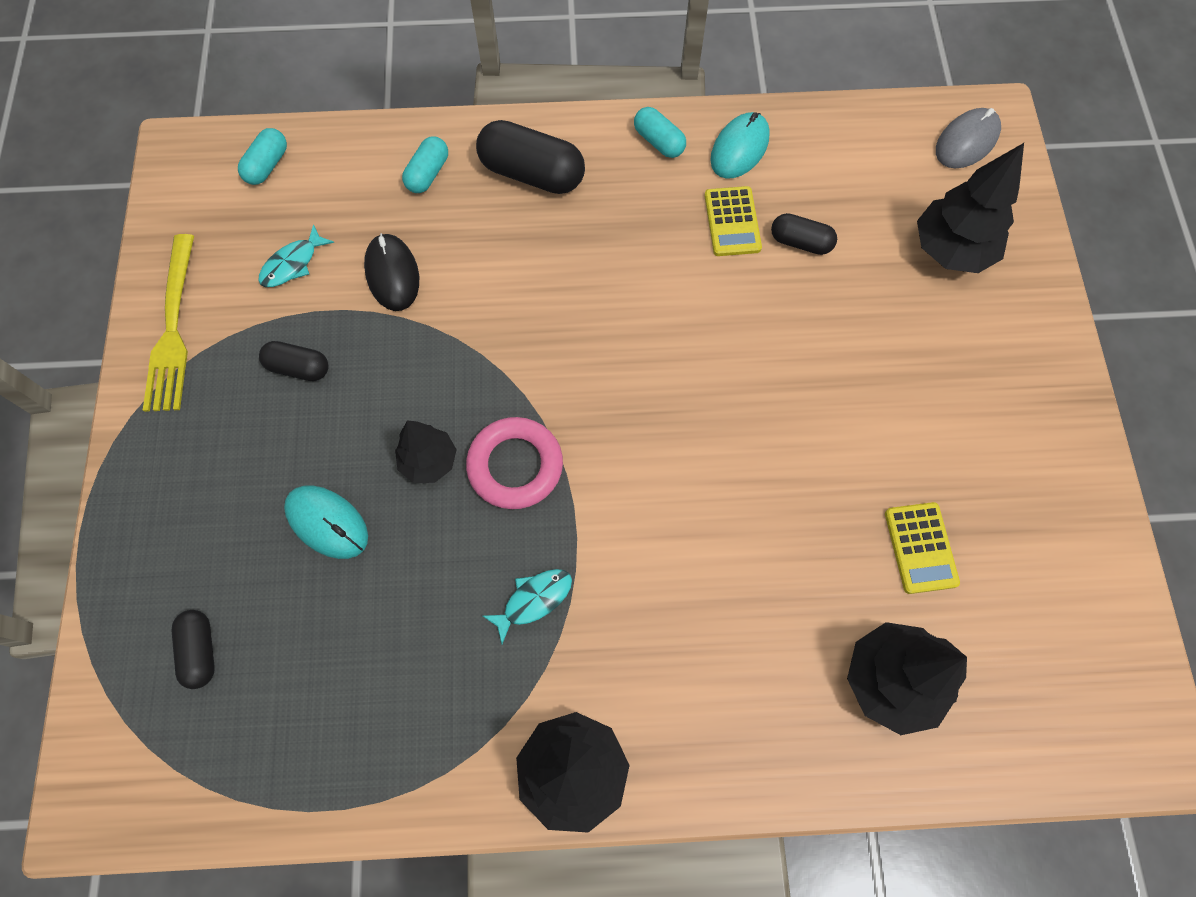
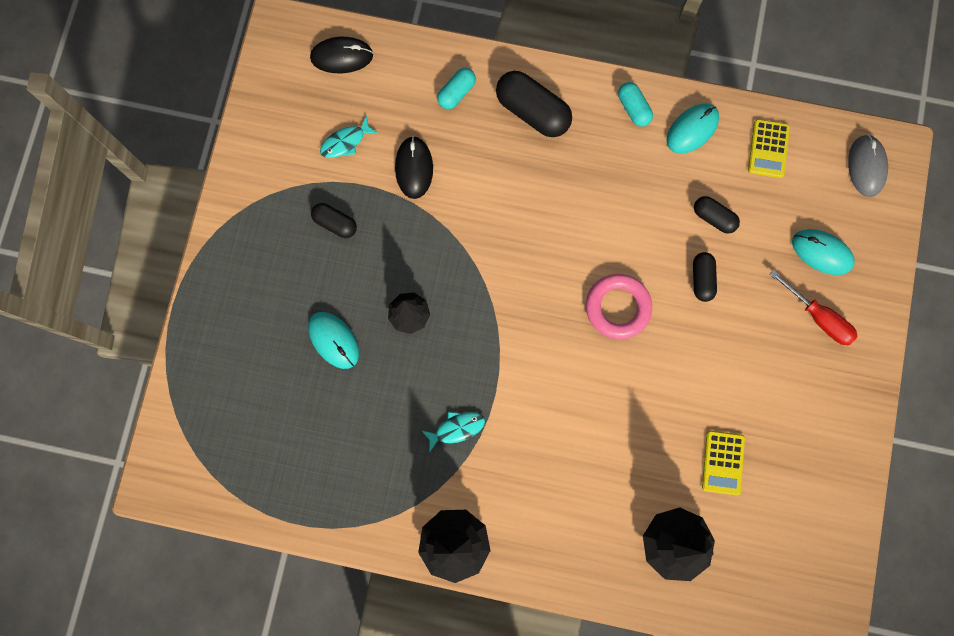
camera: 15 degrees right, 10 degrees up
(173, 329) = (255, 172): yellow fork -> none
(200, 651) = (238, 404): black capsule -> black capsule (702, 279)
(267, 165) = (342, 56): turquoise capsule -> black mouse
(515, 466) = (466, 333): pink ring -> pink ring (617, 307)
(732, 222) = (668, 188): yellow calculator -> yellow calculator (768, 149)
(951, 250) = (822, 252): black tree -> turquoise mouse
(966, 141) = (866, 166): grey mouse -> grey mouse turned 60 degrees counterclockwise
(976, 328) = (818, 317): none -> red screwdriver

